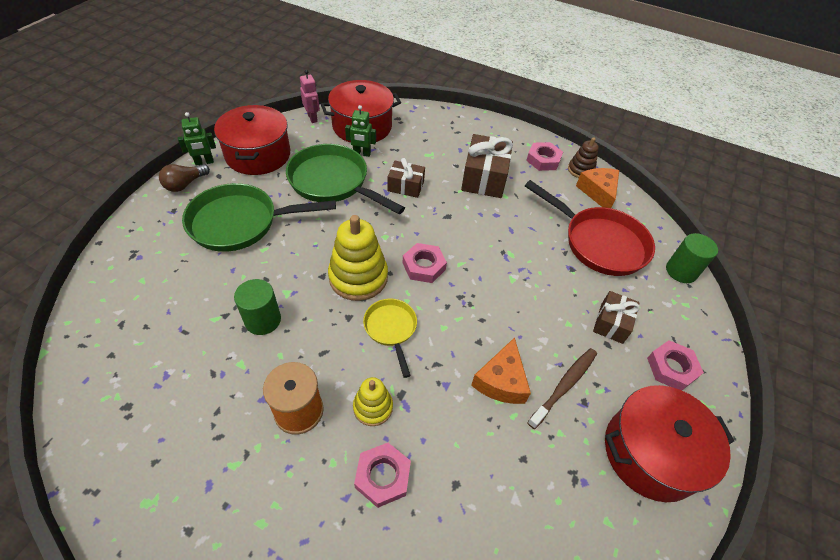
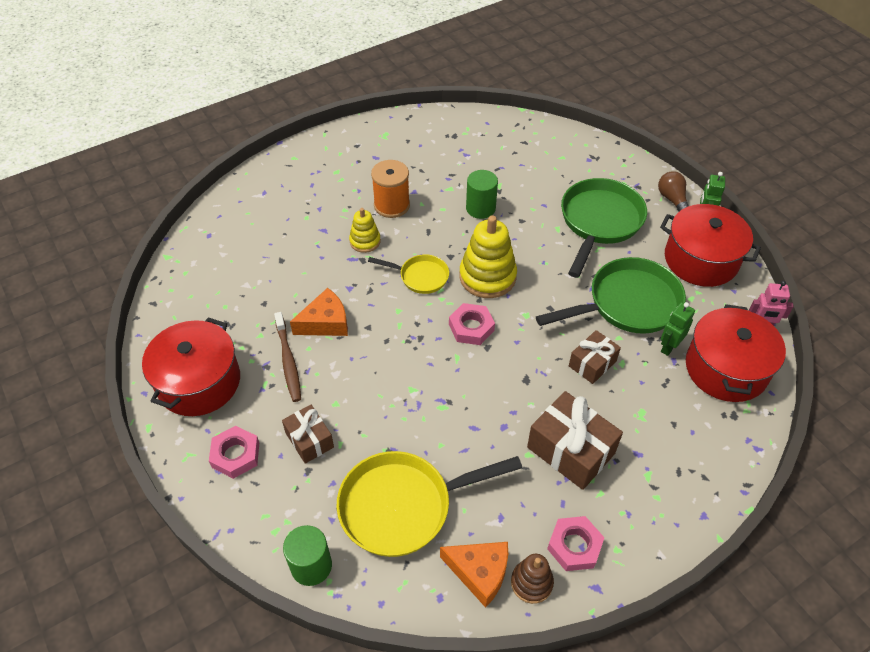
camera: 125 degrees right, 0 degrees up
(383, 476) = (316, 228): pink nut -> none
(501, 380) = (325, 322): orange cheese -> orange cheese turned 105 degrees clockwise
(599, 243) = (403, 506): red pan -> yellow pan

